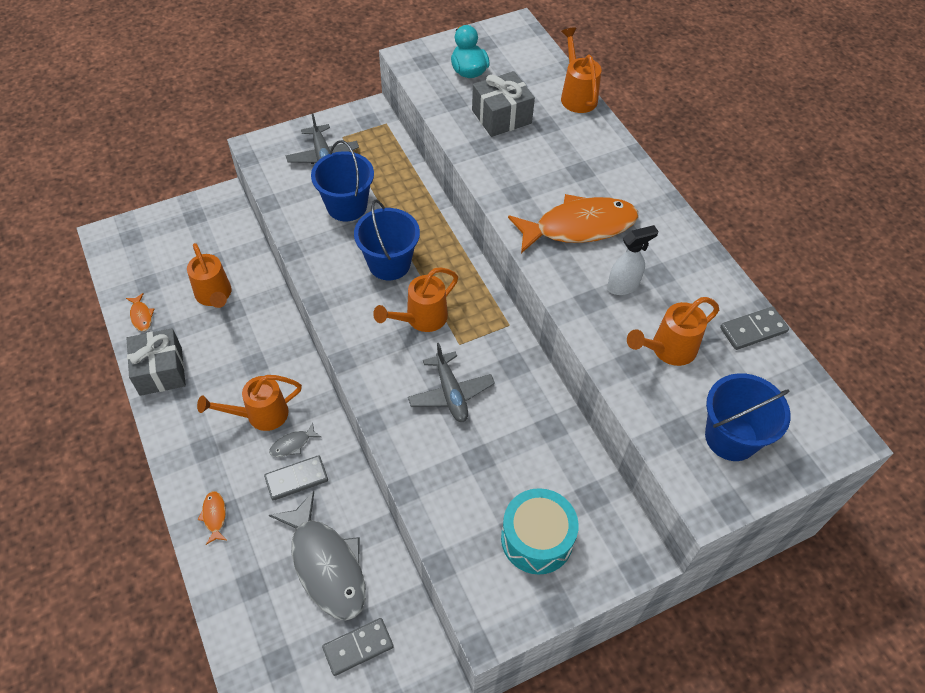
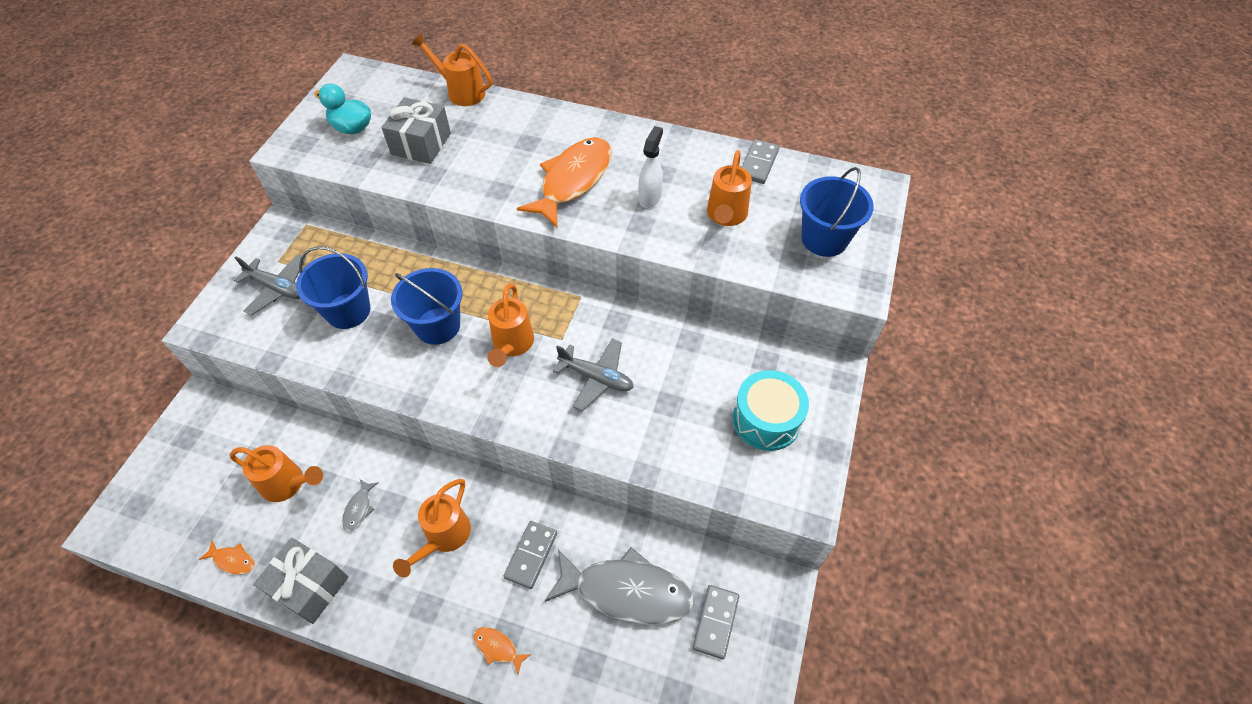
camera: 45 degrees left, 0 degrees up
(292, 444) = (497, 533): grey fish -> grey fish (359, 509)

